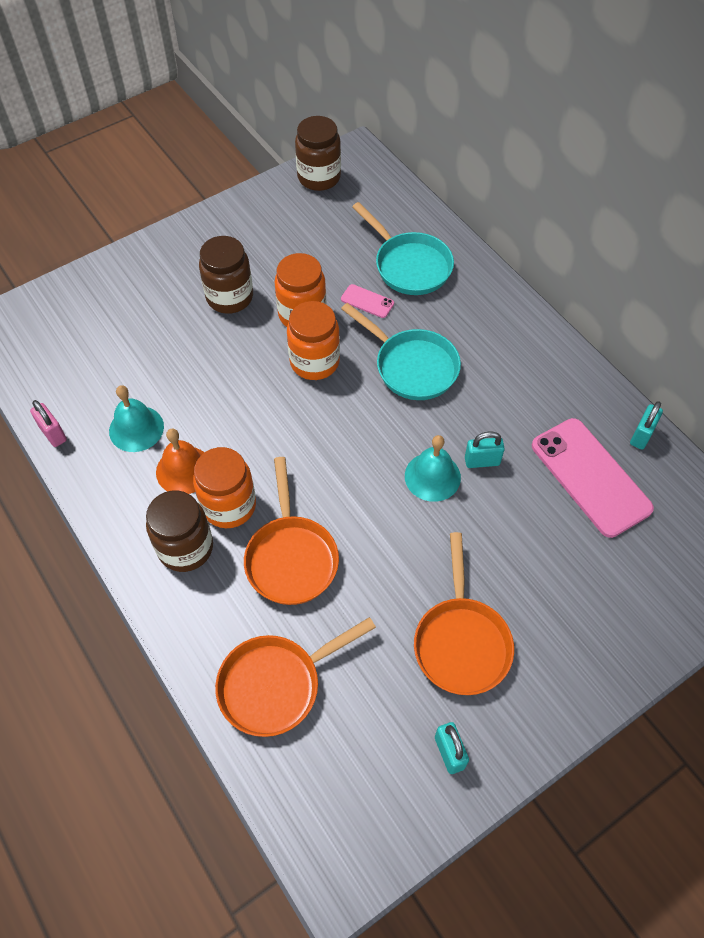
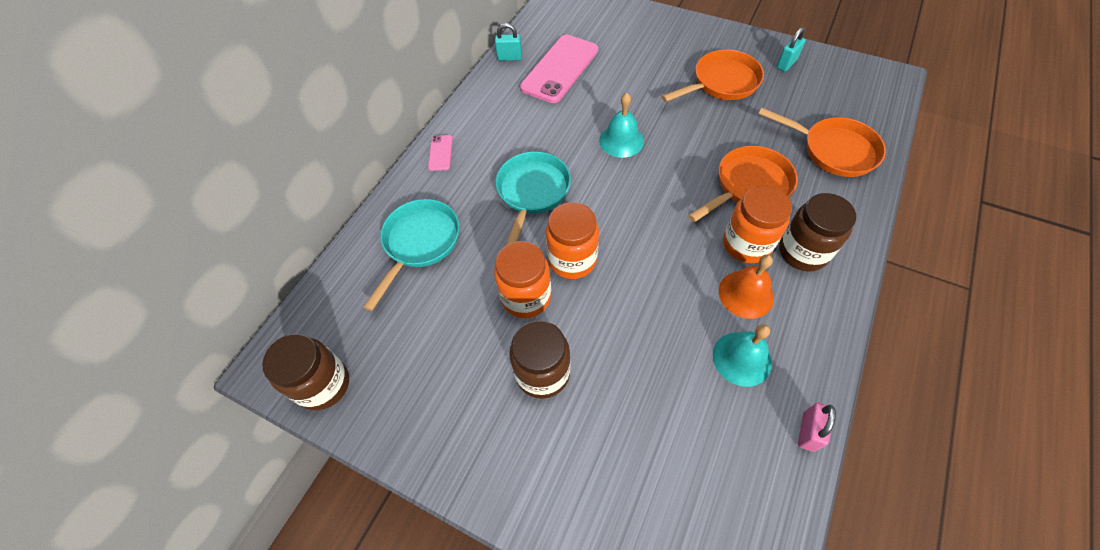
camera: 115 degrees left, 0 degrees up
(367, 301) = (480, 254): pink phone -> pink phone (440, 153)
(482, 461) = (588, 121): turquoise padlock -> none

